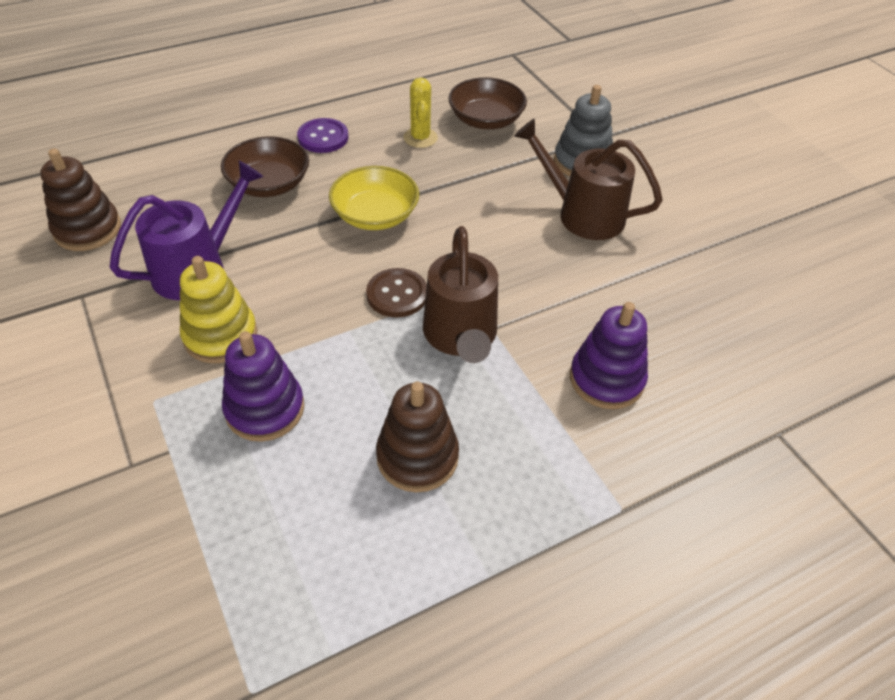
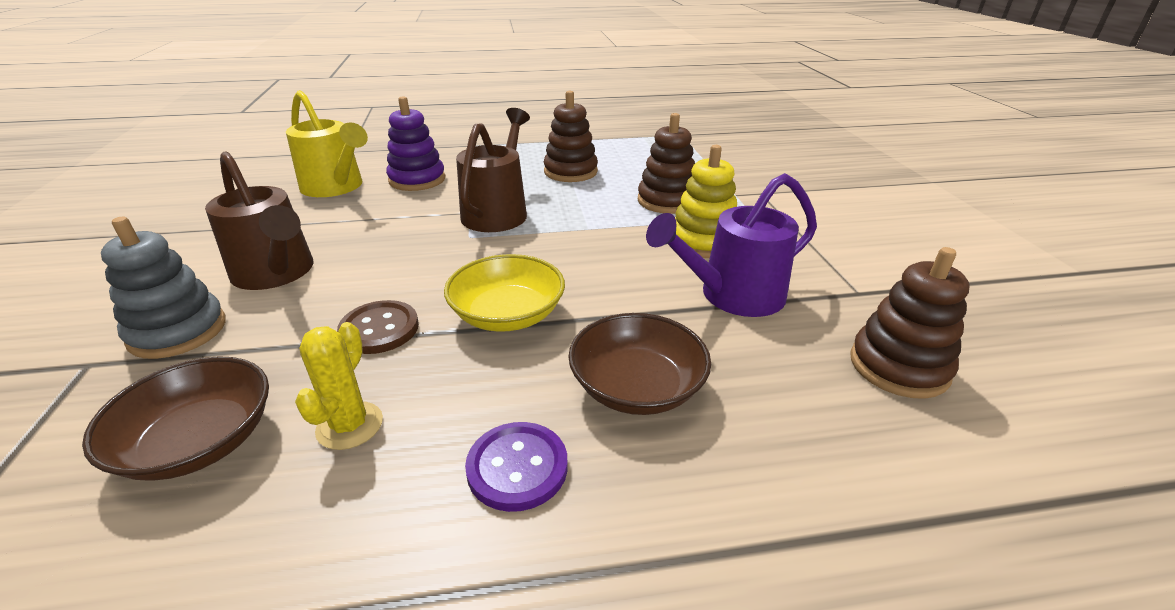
camera: 160 degrees left, 15 degrees down
(265, 409) = (667, 201): purple stacking toy -> brown stacking toy
(397, 294) = (531, 243): brown button -> brown button (379, 329)
(681, 338) = (336, 187): none -> yellow watering can

